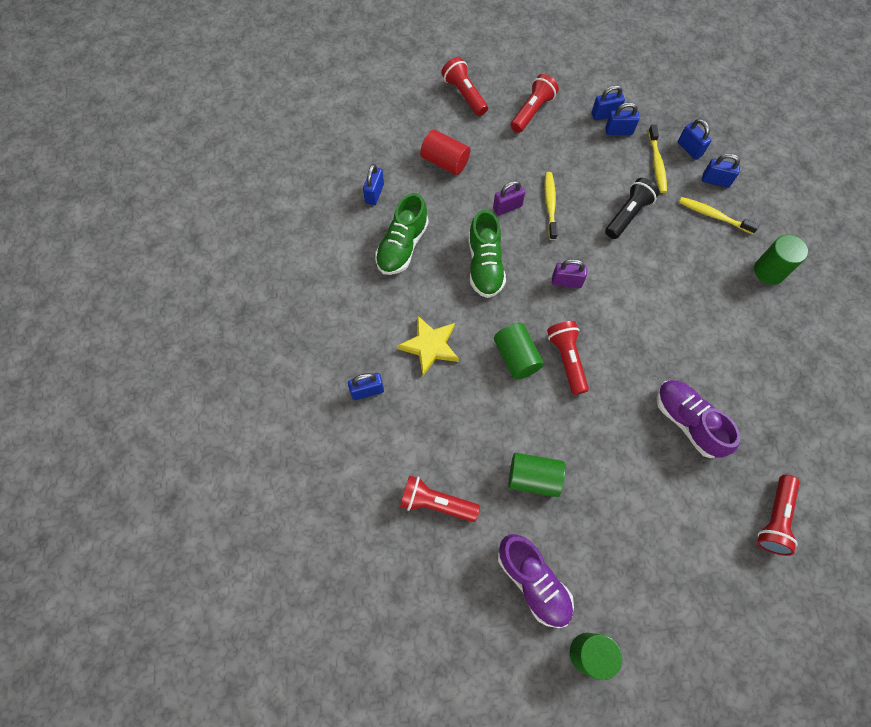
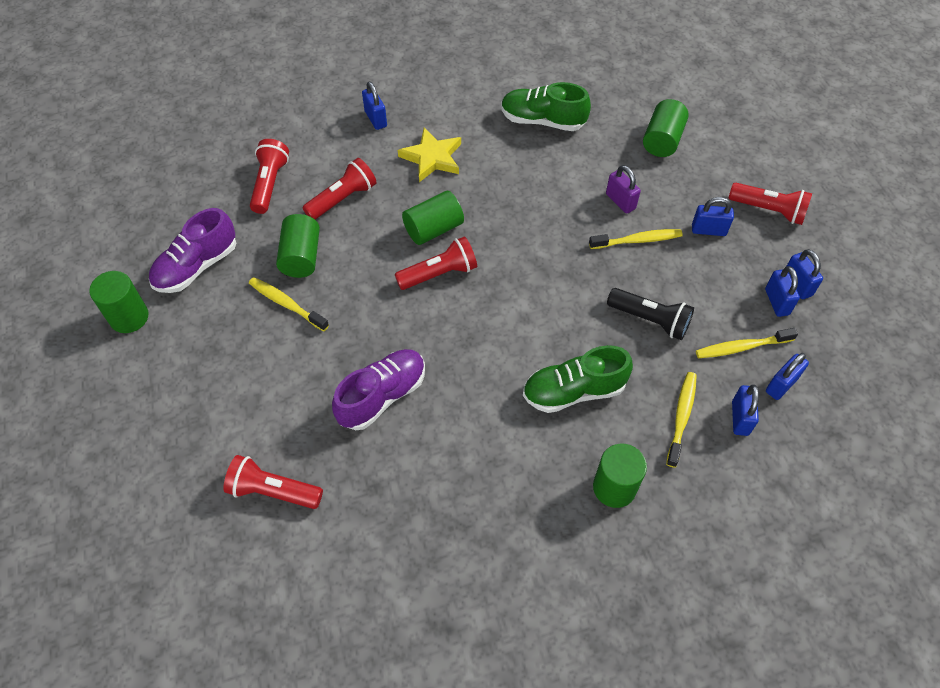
camera: 80 degrees right, 10 degrees down
(374, 193) = (599, 90): blue padlock -> blue padlock (708, 230)
(445, 161) = (662, 140): red cylinder -> green cylinder
(464, 94) = (765, 145): red flashlight -> red flashlight (343, 199)
(485, 265) = (539, 190): green shoe -> green shoe (574, 391)
(566, 282) = (537, 265): purple padlock -> none
(587, 495) = (286, 304): none -> yellow toothbrush

